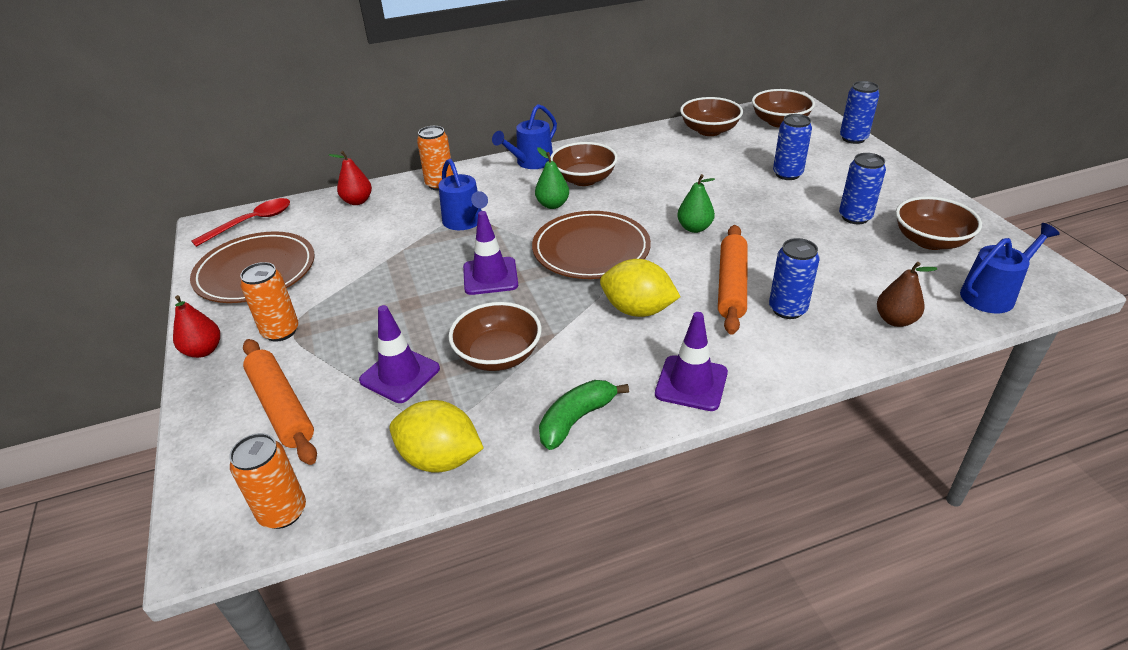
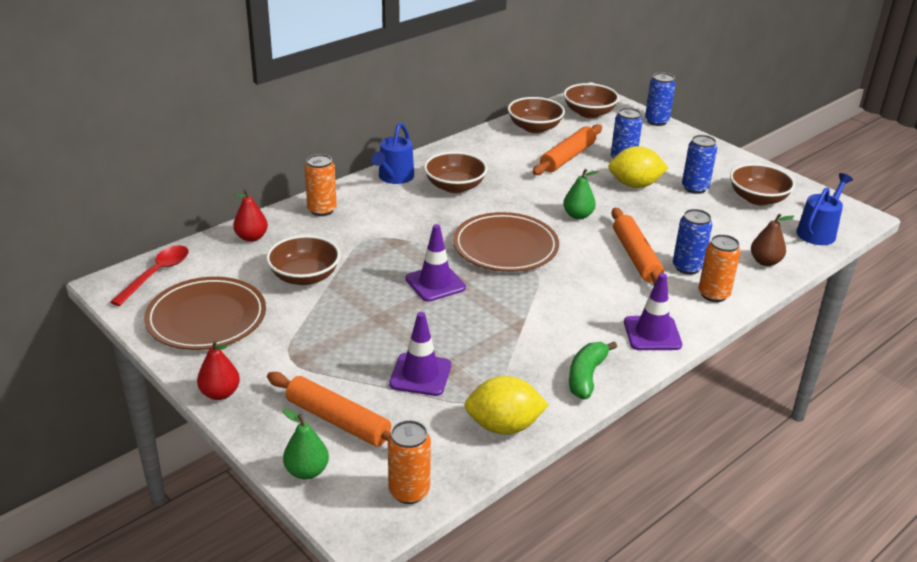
camera: 25 degrees left, 5 degrees down
(281, 331) = (281, 363): orange can -> orange can (713, 294)
(465, 222) = (375, 240): blue watering can -> none
(498, 355) = (491, 344): brown bowl -> brown bowl (304, 276)
(552, 205) = (443, 213): green pear -> green pear (307, 471)
(637, 310) = (577, 288): yellow lemon -> yellow lemon (634, 185)
(725, 164) = (567, 157): none -> orange rolling pin

